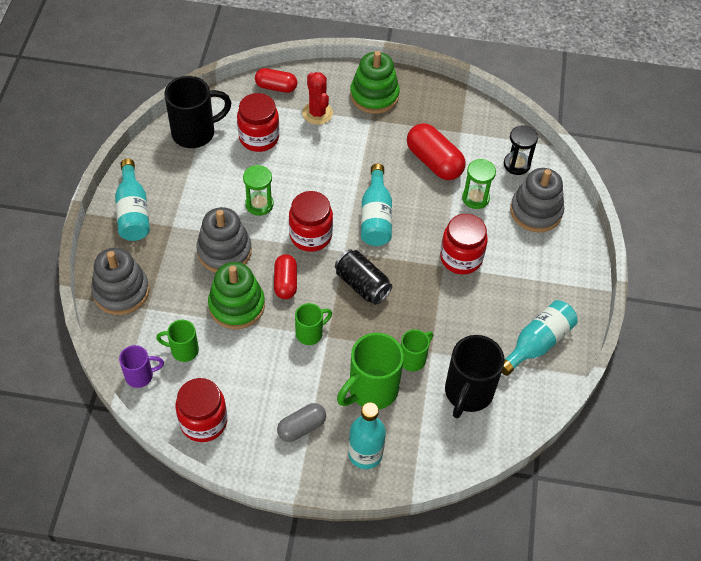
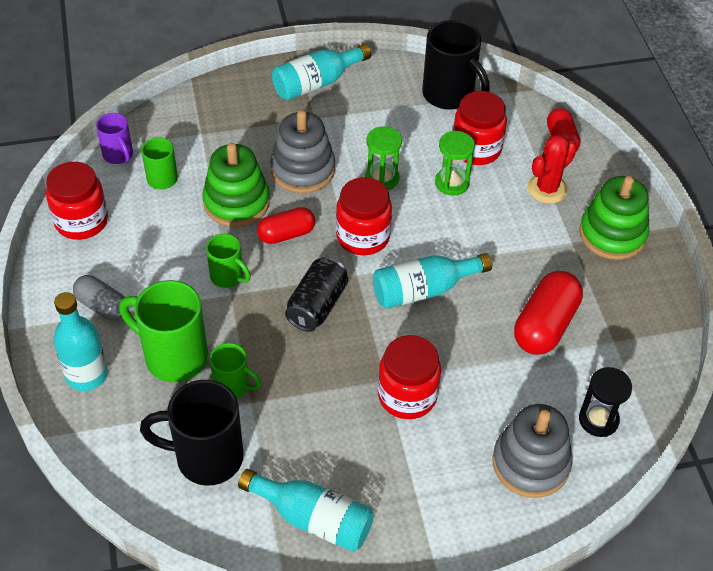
camera: 70 degrees right, 5 degrees down
(121, 291) = (213, 108): grey stacking toy -> none
(475, 198) = (512, 387): green hourglass -> green hourglass (452, 183)

